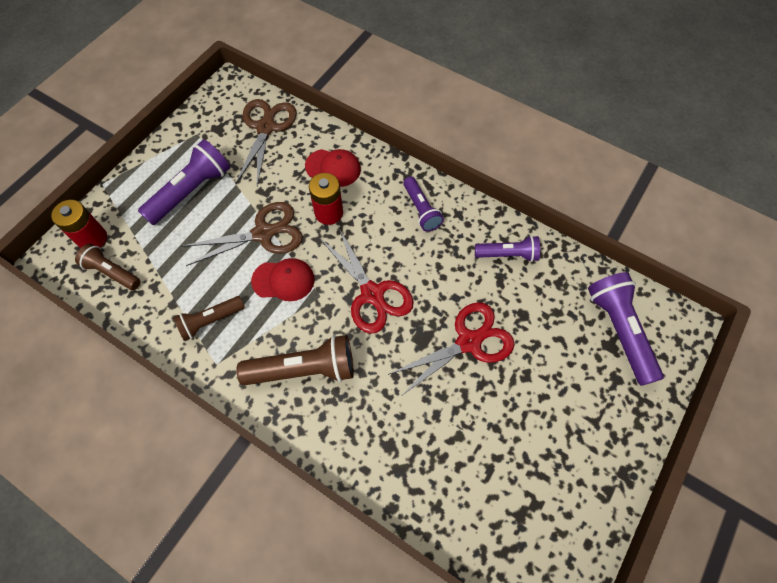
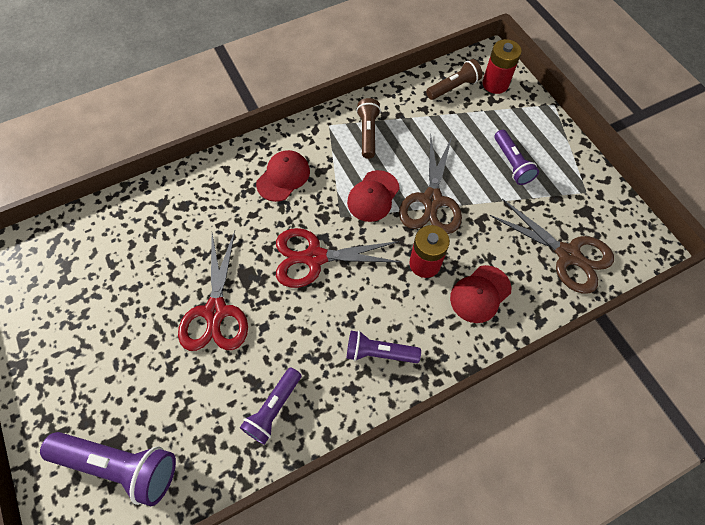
camera: 120 degrees right, 0 degrees up
(191, 191) = (511, 163): purple flashlight -> purple flashlight, size x0.62
(304, 369) = (283, 177): brown flashlight -> red cap

